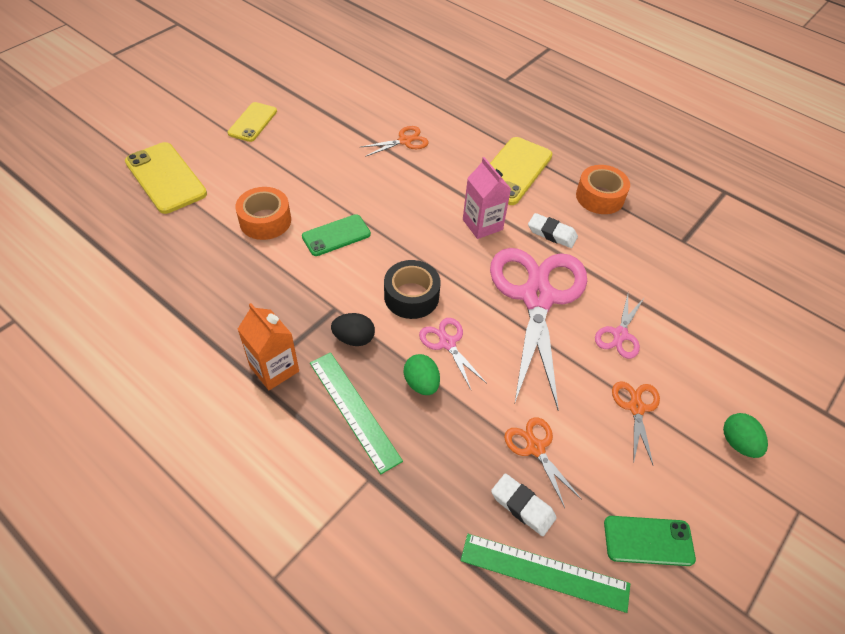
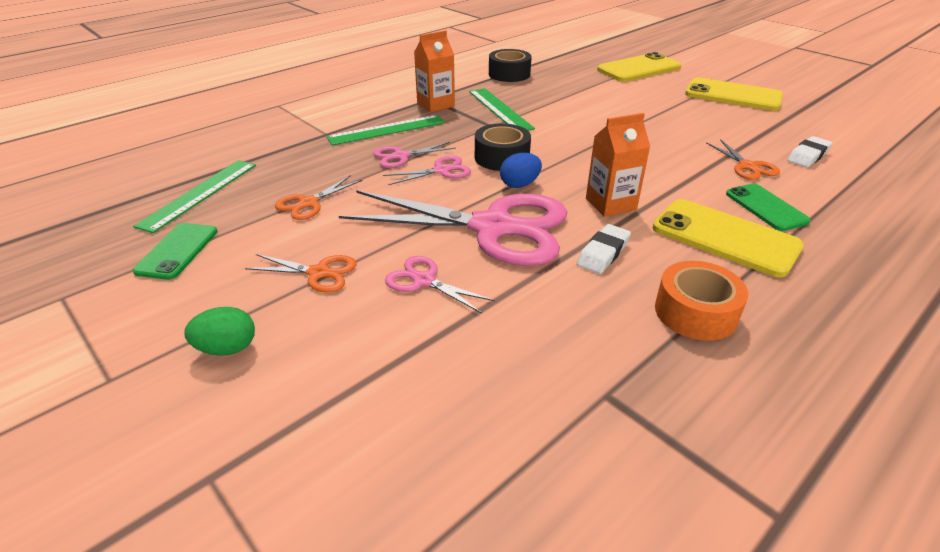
camera: 100 degrees right, 15 degrees down
(169, 298) = (509, 74): none -> black tape
(253, 122) = (733, 95): yellow phone -> yellow phone, size x1.58
(265, 221) = (595, 101): orange tape -> none
(289, 303) = (500, 109): none -> green ruler
(336, 235) = (581, 127): green phone -> green phone (766, 207)
(354, 338) = (457, 132): black egg -> none
(421, 383) = (401, 156): green egg -> pink scissors
(462, 281) = (519, 184): none -> blue egg
(482, 224) = (610, 204): pink carton -> orange carton
(522, 506) = (259, 190): white eraser -> white eraser (808, 156)
(535, 448) = (308, 203): orange scissors -> orange scissors turned 150 degrees clockwise

